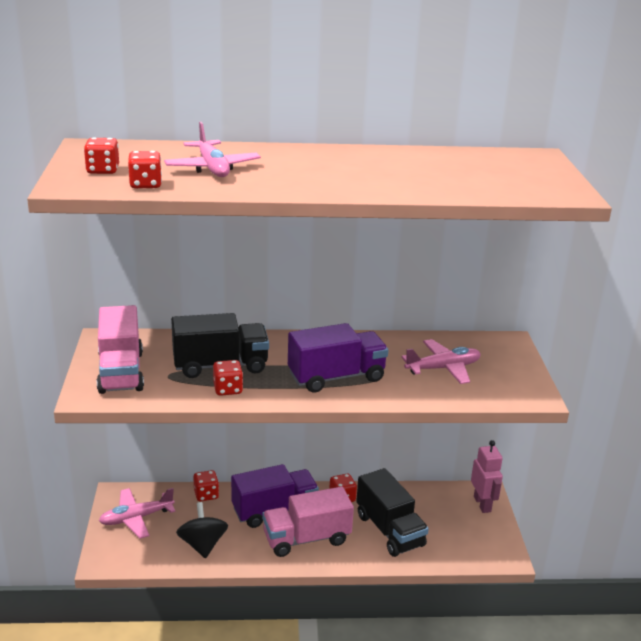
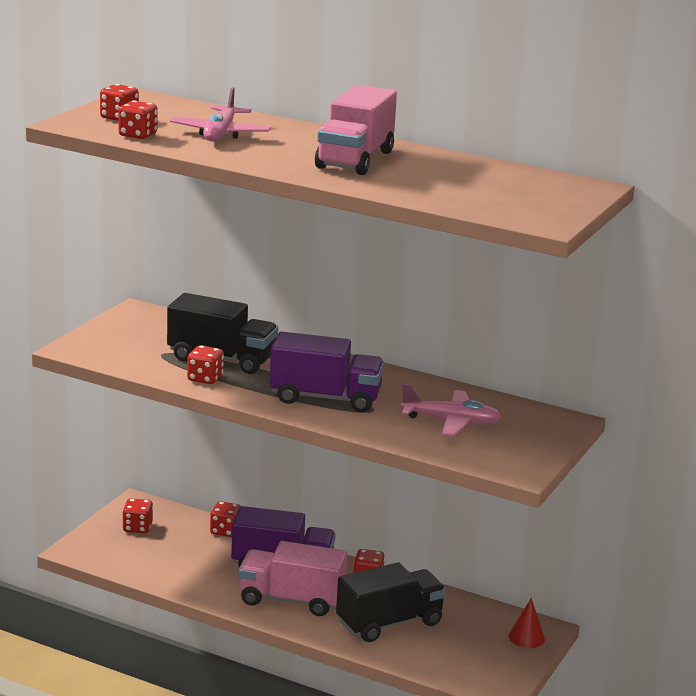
camera: 30 degrees right, 5 degrees down
(121, 372) = (122, 340): pink truck -> pink truck (355, 160)
(136, 518) = (137, 528): pink plane -> red dice
(202, 545) = (180, 569): black spinning top -> none
(389, 530) = (389, 623): black truck -> black truck turned 120 degrees counterclockwise
(482, 504) = (526, 637): pink robot -> red cone

